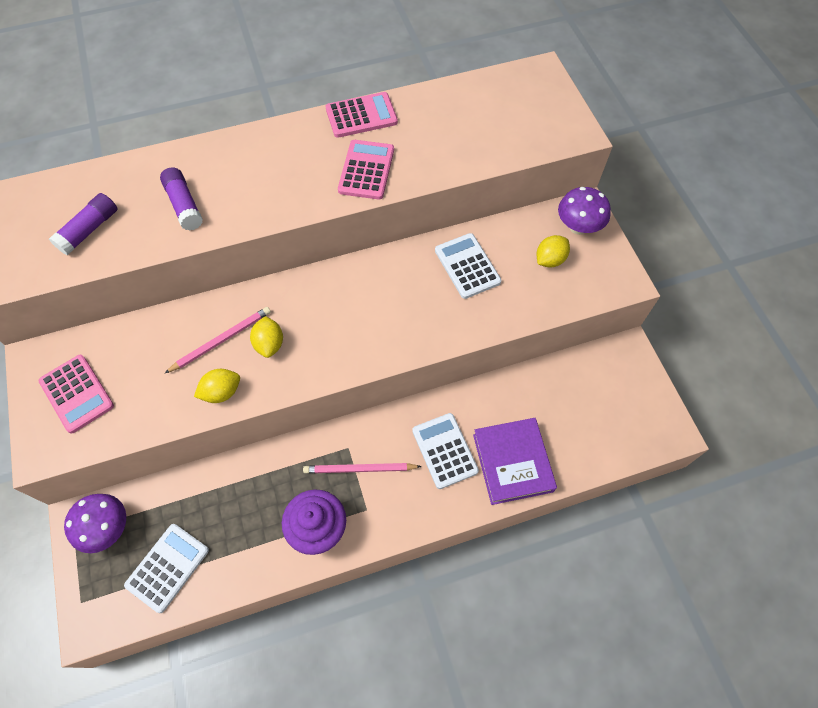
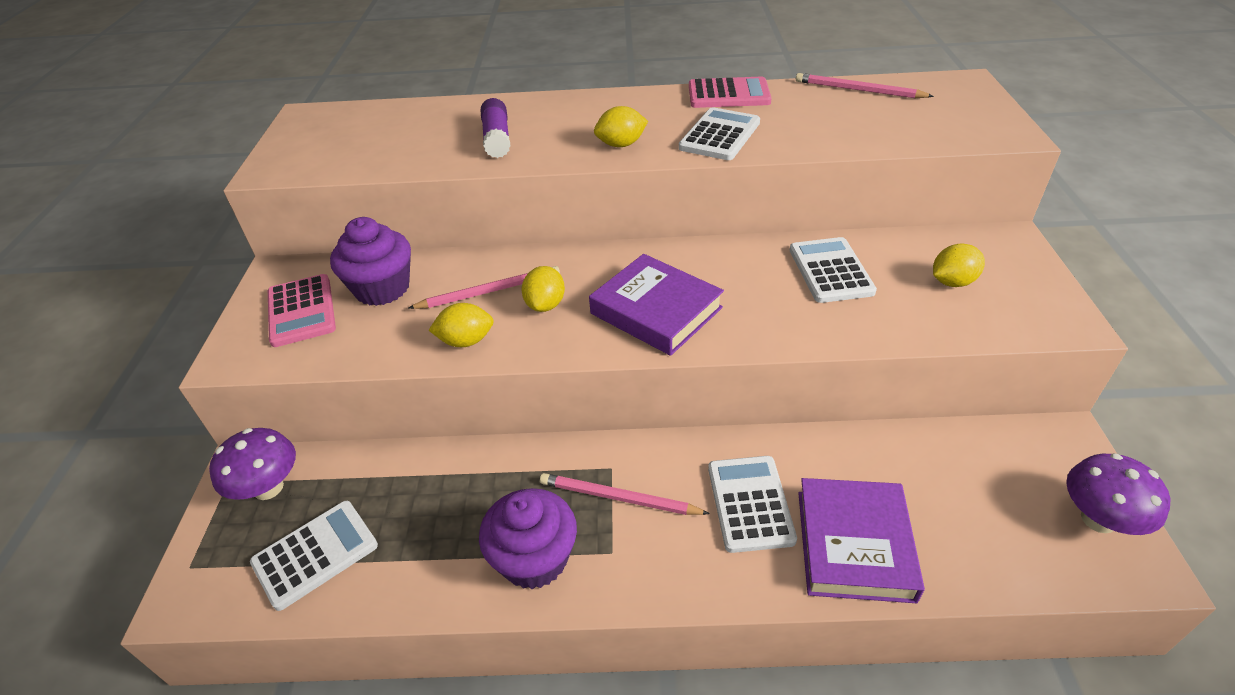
camera: 20 degrees right, 20 degrees down
(89, 230) = (387, 145): purple glue stick -> none
(133, 356) = (382, 288): none -> purple cupcake
(291, 195) = (621, 144): none -> yellow lemon
(353, 332) = (656, 311): none -> purple book
(366, 170) = (720, 135): pink calculator -> white calculator
(462, 94) = (858, 90): none -> pink pencil
(578, 227) = (999, 255): purple mushroom -> purple mushroom (1098, 519)

